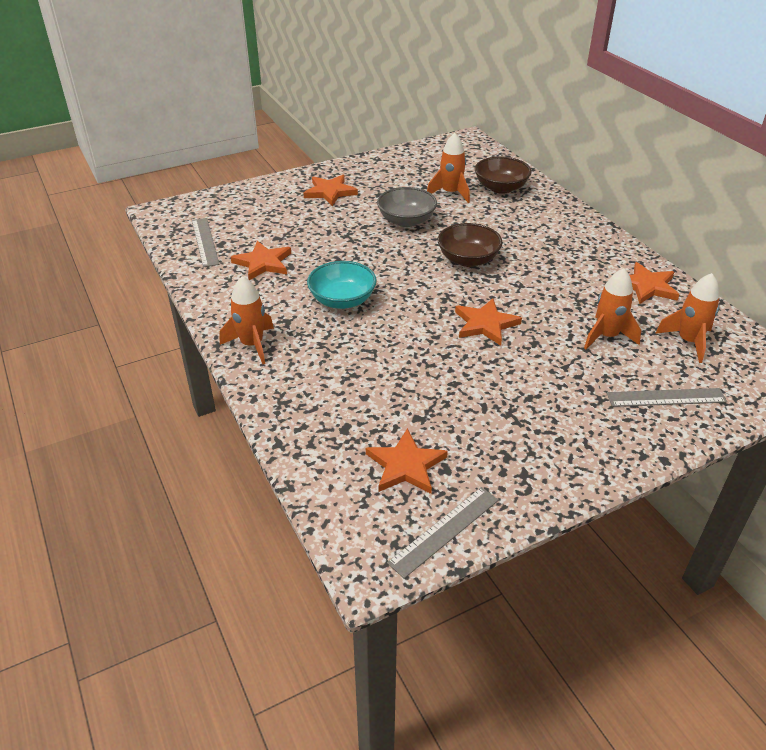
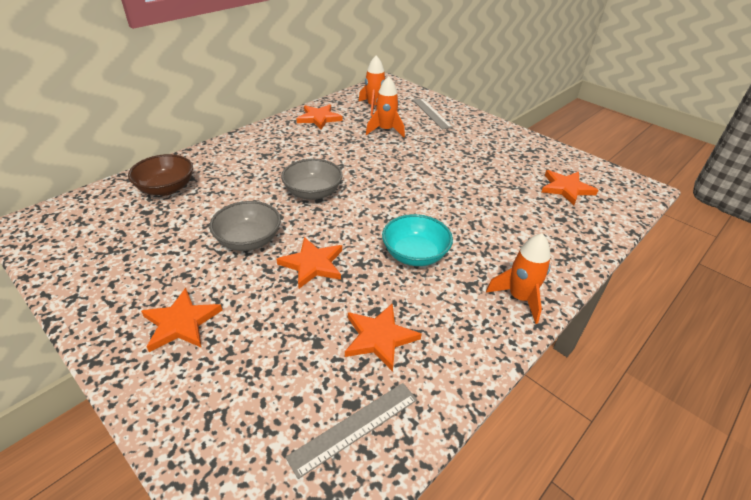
camera: 110 degrees left, 0 degrees up
(444, 530) = (595, 169): grey ruler -> none
(450, 193) = (180, 219): orange rocket -> none
(468, 259) = (313, 193): brown bowl -> grey bowl
(485, 324) = (402, 175): orange star -> orange star (312, 264)

